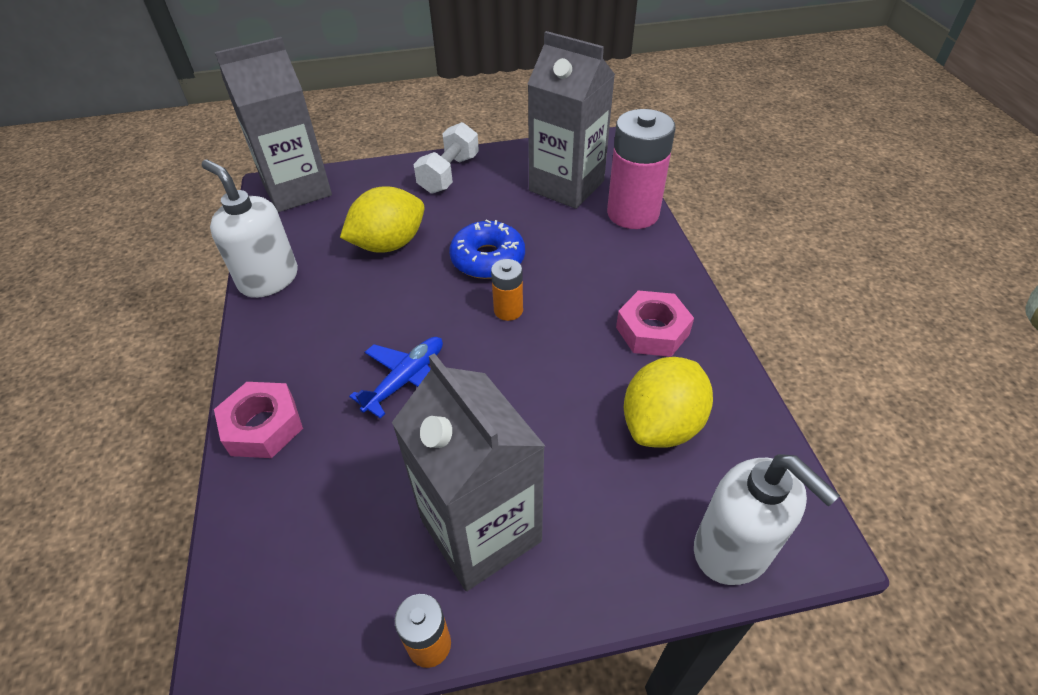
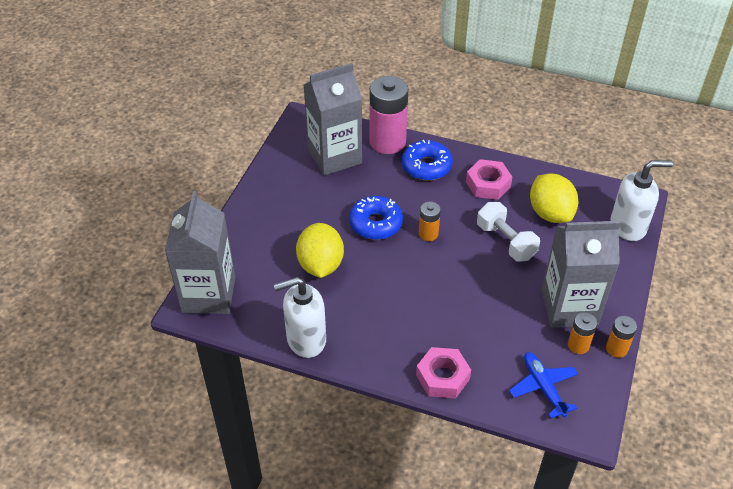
camera: 60 degrees left, 0 degrees up
(405, 577) = (578, 345): none -> orange battery
(406, 380) = (451, 300): blue plane -> blue plane (543, 387)
(449, 174) = (267, 205): white dumbbell -> white dumbbell (506, 241)
(625, 261) = (426, 166): none -> blue donut

